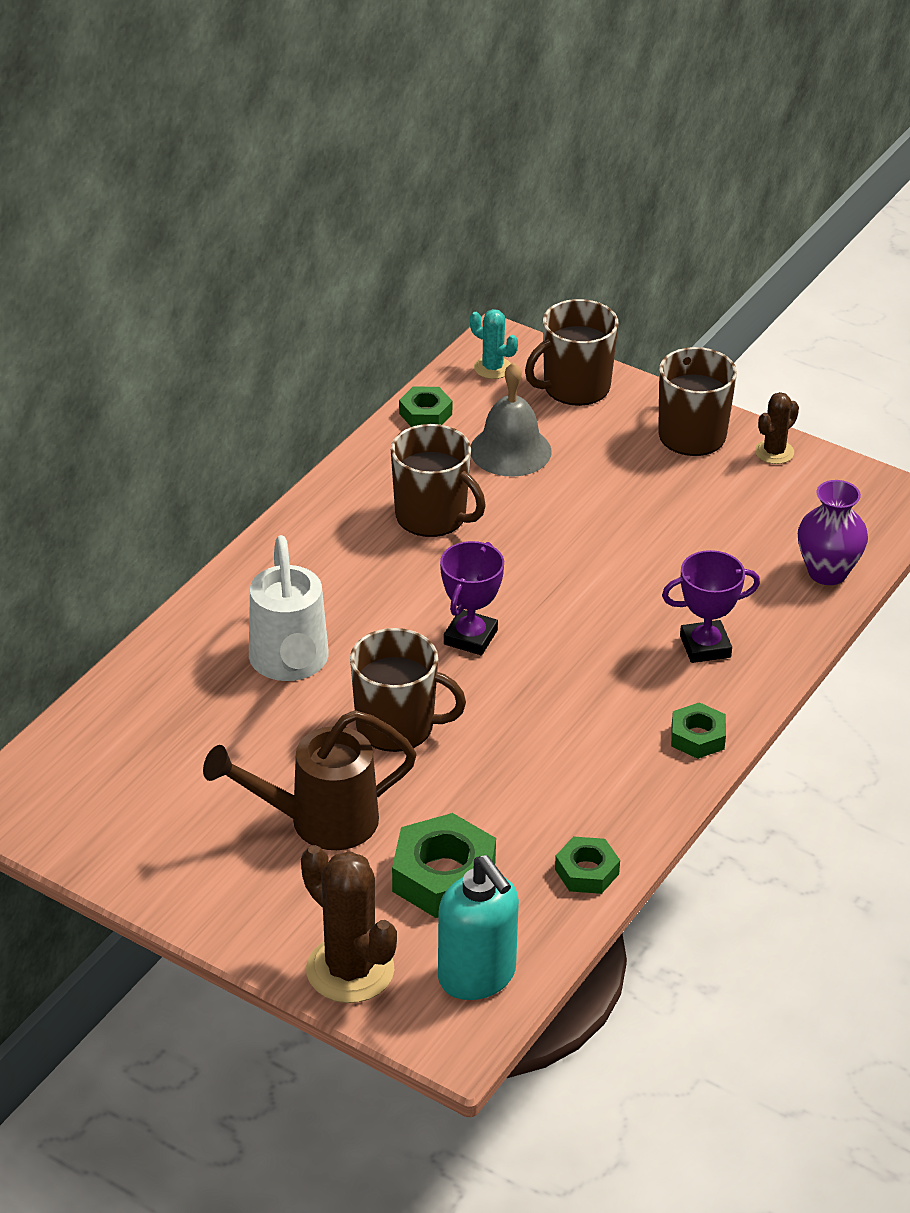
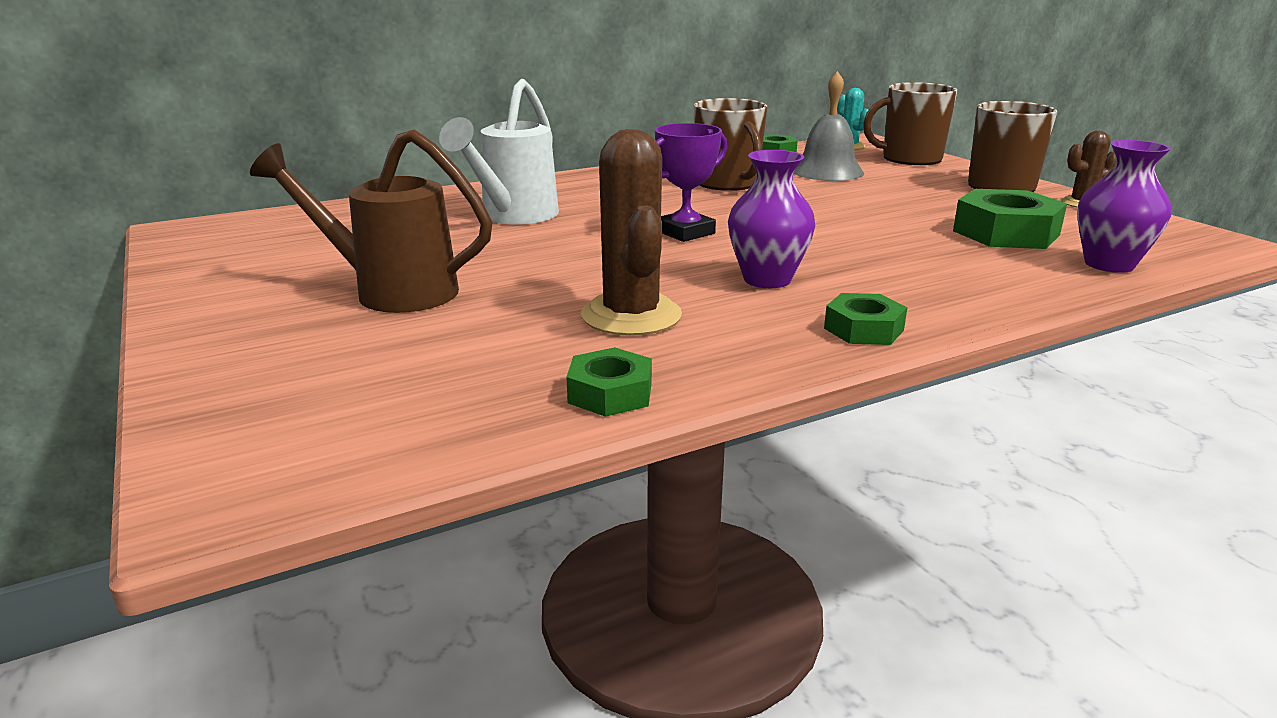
camera: 30 degrees right, 15 degrees down
(350, 970) = (230, 393): brown cactus -> brown cactus (631, 315)
(397, 726) = (551, 259): brown mug -> none
(444, 876) = (445, 353): green nut -> green nut (1006, 233)
(477, 976) = (348, 443): turquoise soap dispenser -> none
(591, 693) = (767, 279): none -> purple vase
(705, 646) = (925, 278): purple trophy -> none

